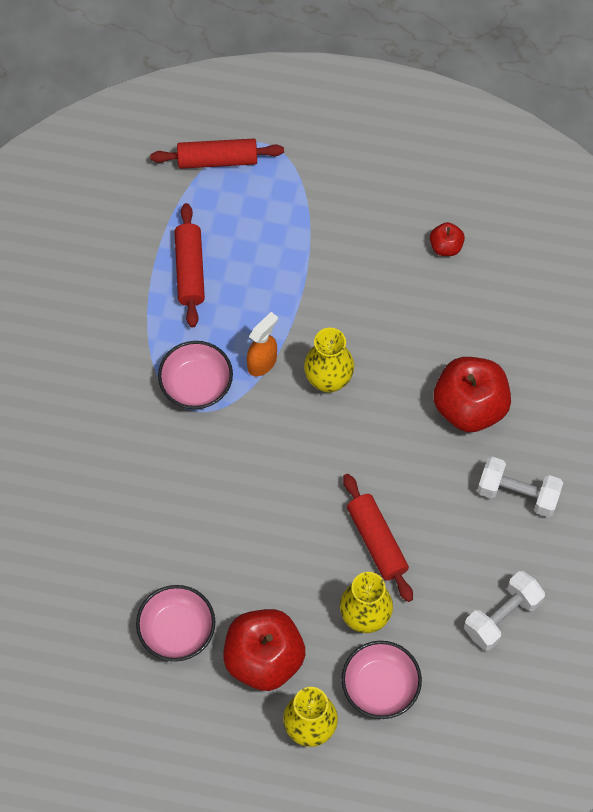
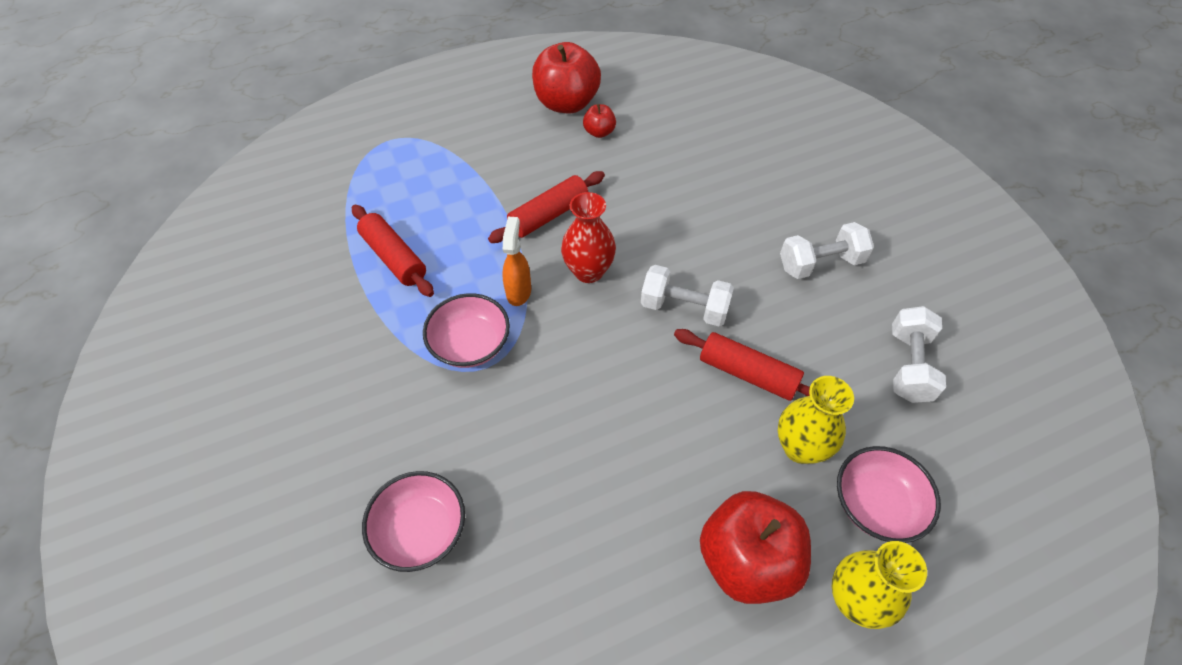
camera: 35 degrees left, 10 degrees down
(177, 630) = (635, 597): pink bowl -> pink bowl (421, 530)
(217, 160) = (360, 168): red rolling pin -> red rolling pin (549, 215)
(328, 380) = (588, 271): yellow vase -> red vase
(375, 459) = (684, 308): none -> white dumbbell
(469, 407) = (721, 225): red apple -> red apple (567, 103)

